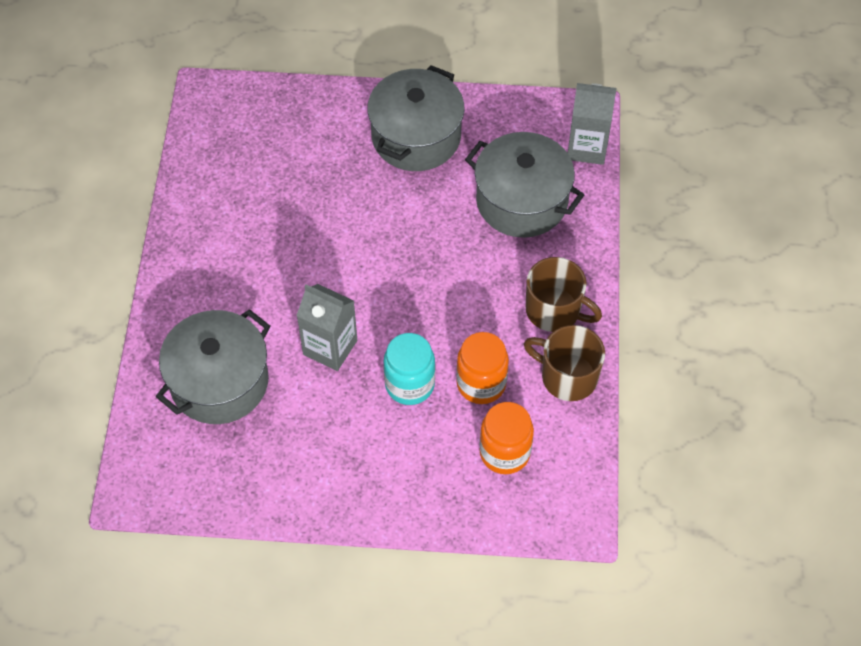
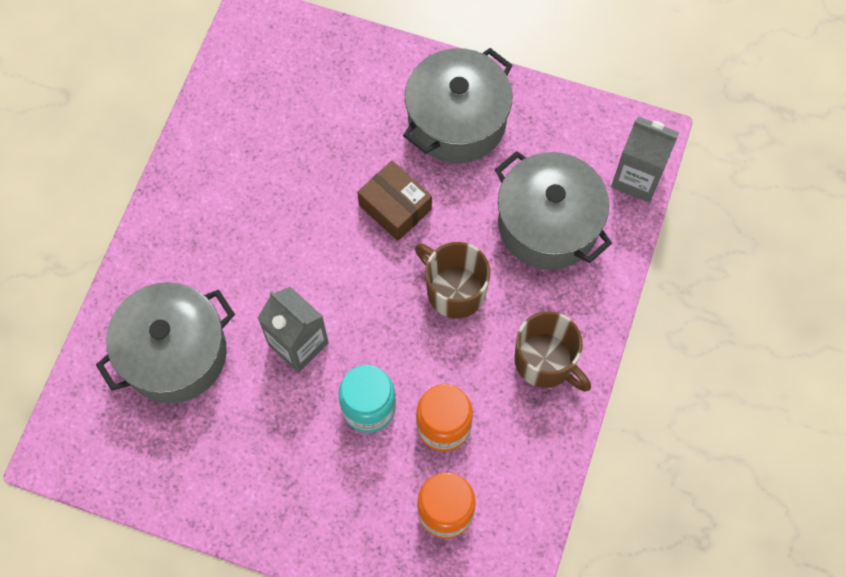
camera: 15 degrees right, 10 degrees up
(383, 217) = (395, 207): none -> brown box
(567, 376) = (537, 441): brown mug -> brown mug (454, 290)

